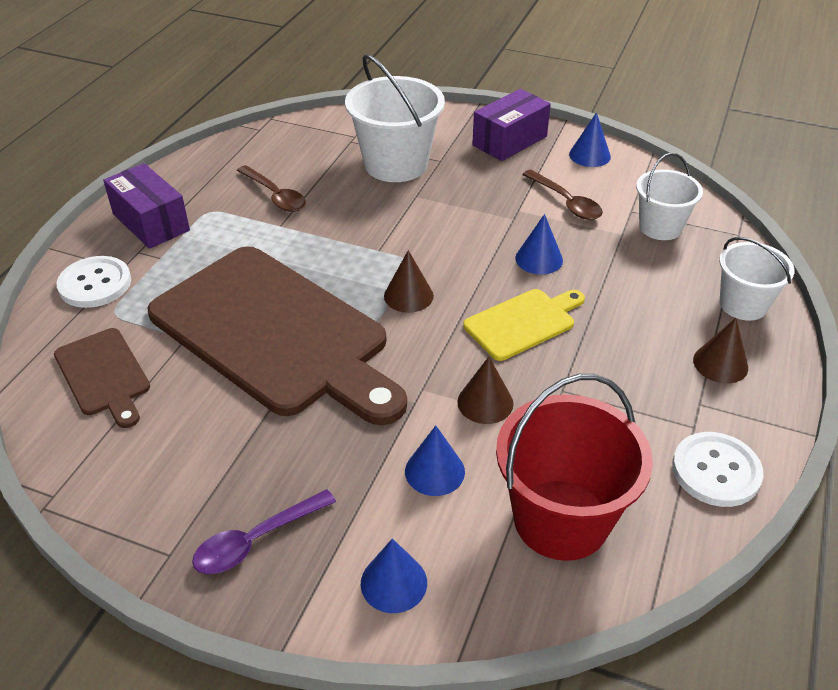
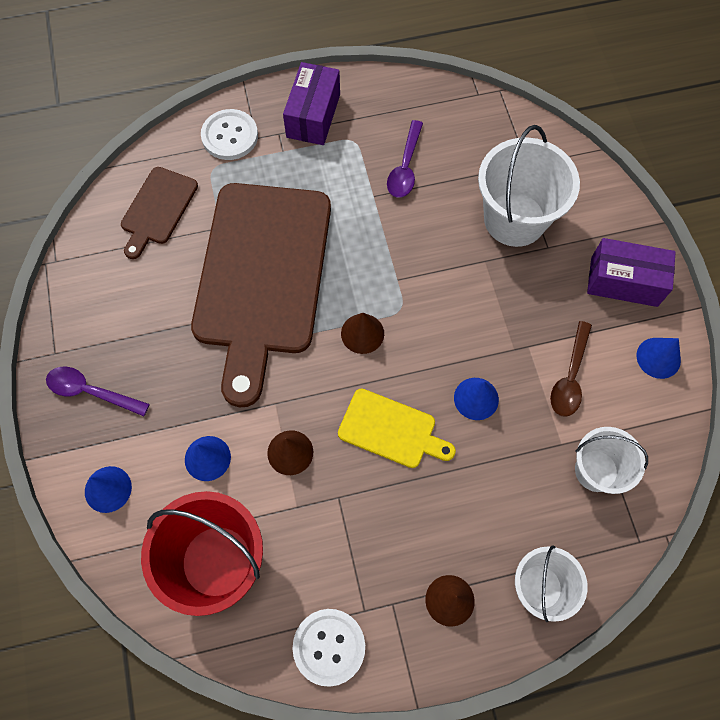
camera: 55 degrees right, 25 degrees up
(275, 195) = (405, 167): brown spoon -> purple spoon

